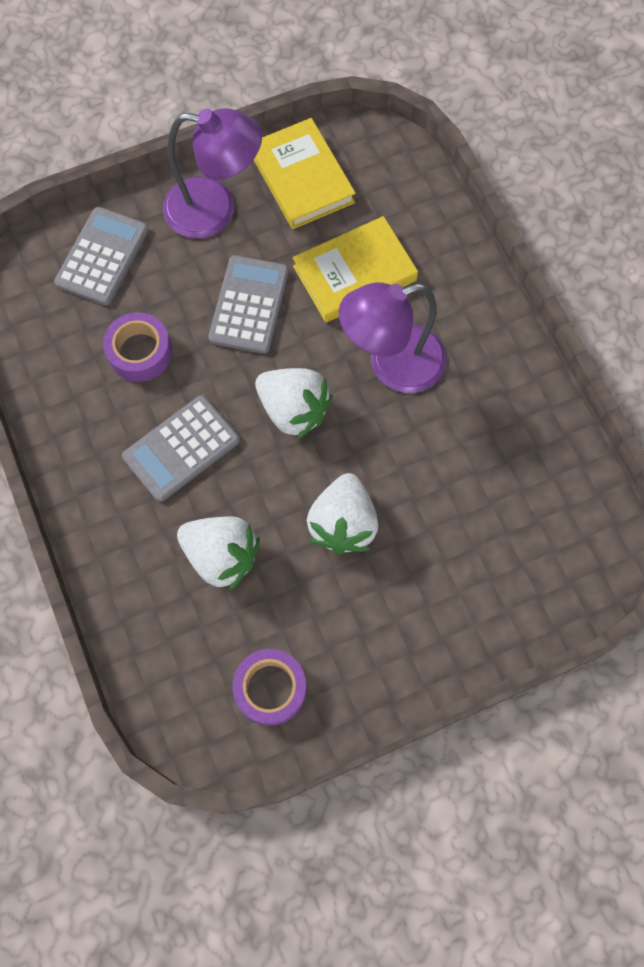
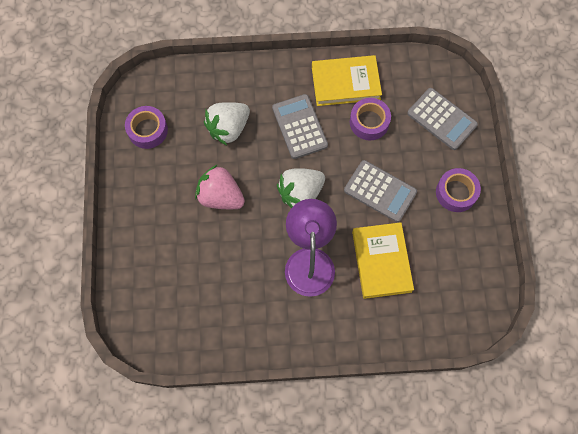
camera: 110 degrees right, 0 degrees up
(215, 210) = (456, 192): purple lamp -> purple tape
(302, 178) = (465, 254): yellow book -> yellow book (345, 83)
(343, 523) = (220, 196): white strawberry -> pink strawberry

